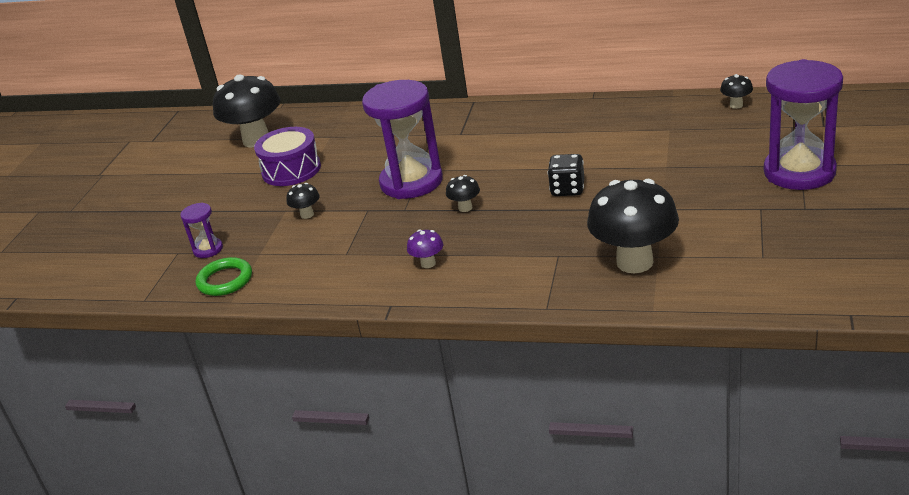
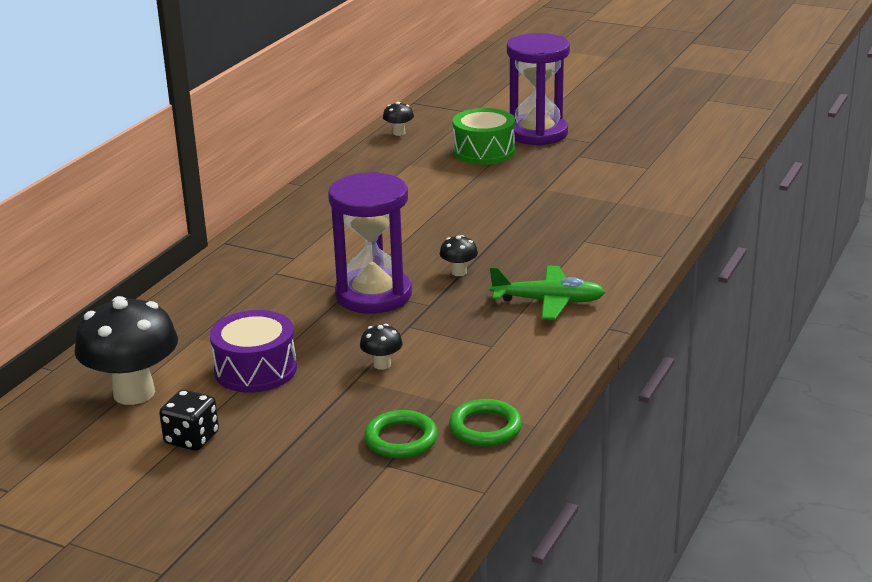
camera: 80 degrees left, 5 degrees down
(208, 249) = (401, 439): purple hourglass -> green ring
(428, 263) = (548, 301): purple mushroom -> green plane
(567, 189) = (473, 221): black dice -> black dice (192, 439)
(634, 262) = (620, 212): black mushroom -> none
(727, 156) = (484, 151): none -> green drum

